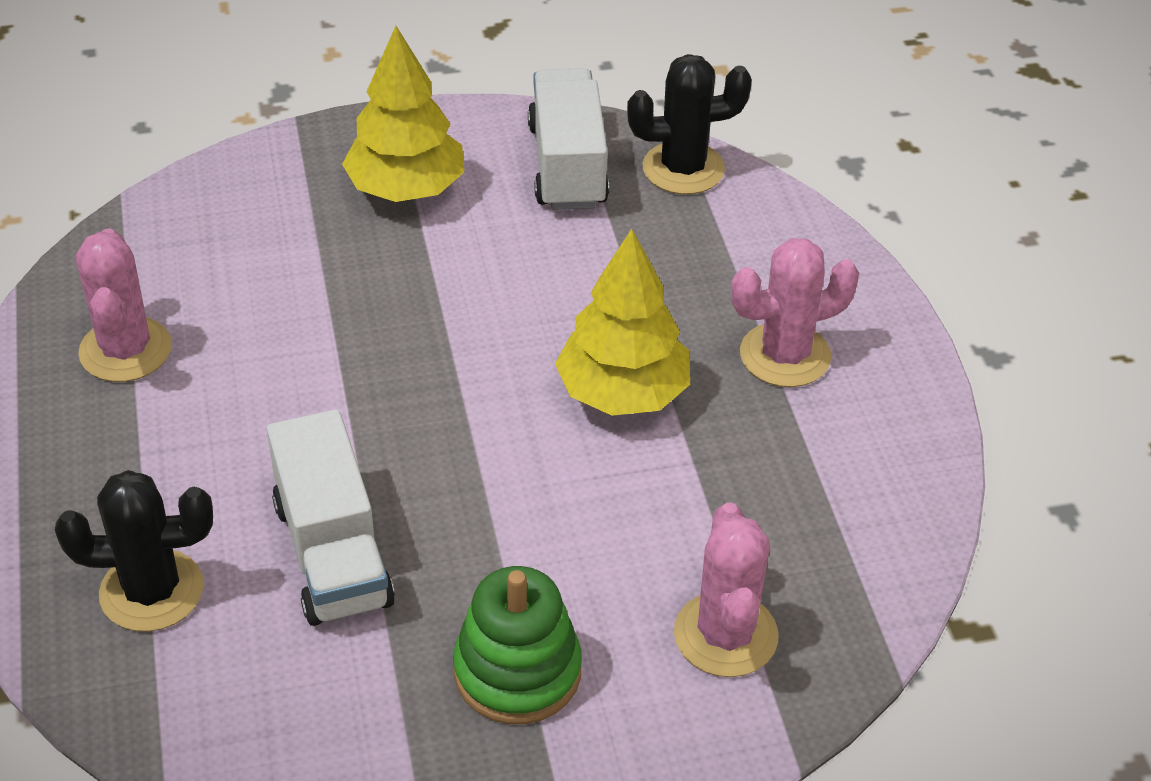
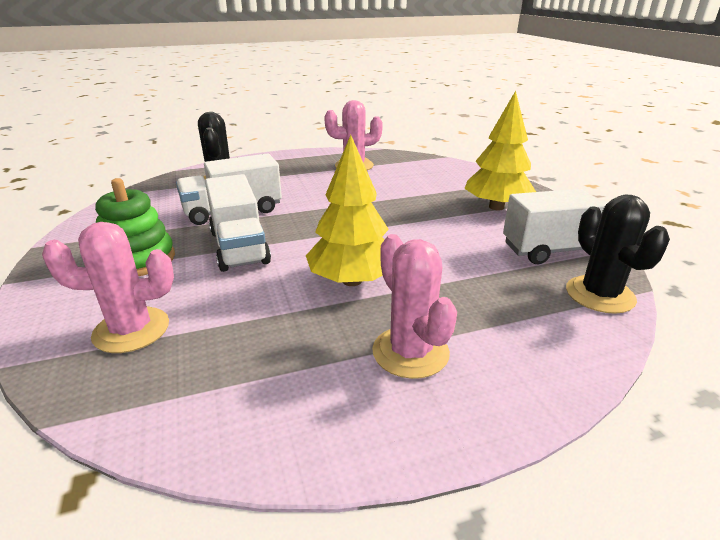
camera: 85 degrees right, 15 degrees down
(493, 532) = (239, 247): none -> white truck

